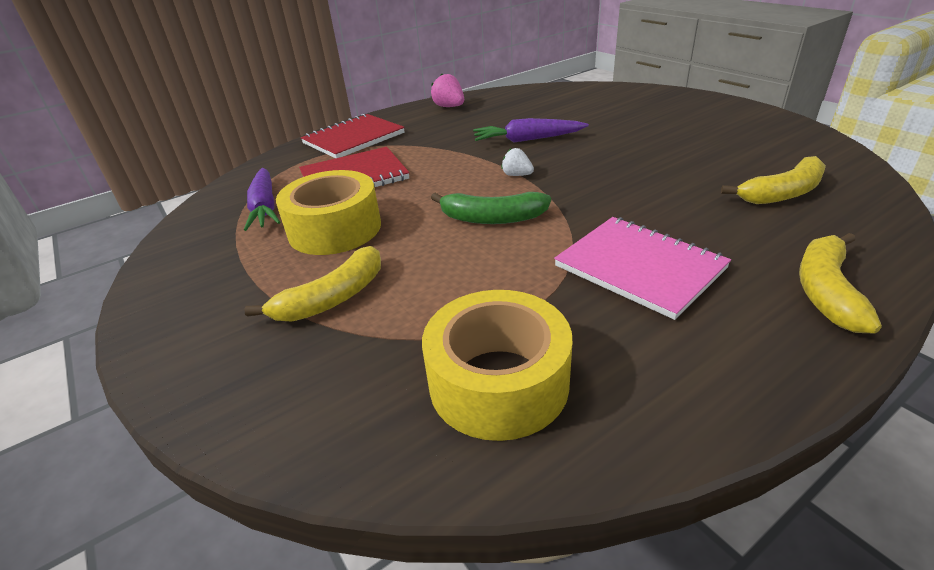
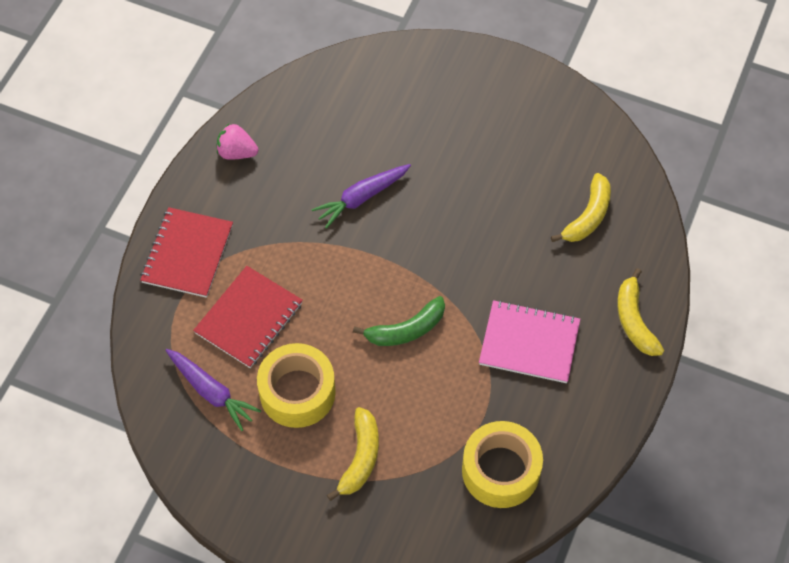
camera: 35 degrees left, 25 degrees up
(517, 175) = (388, 262): white strawberry -> none

